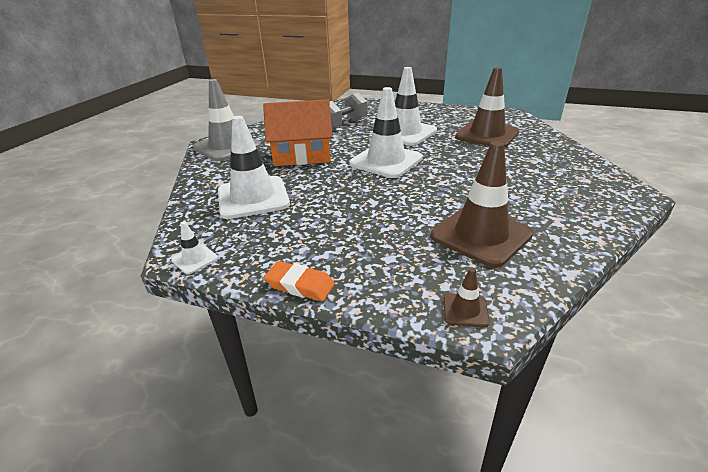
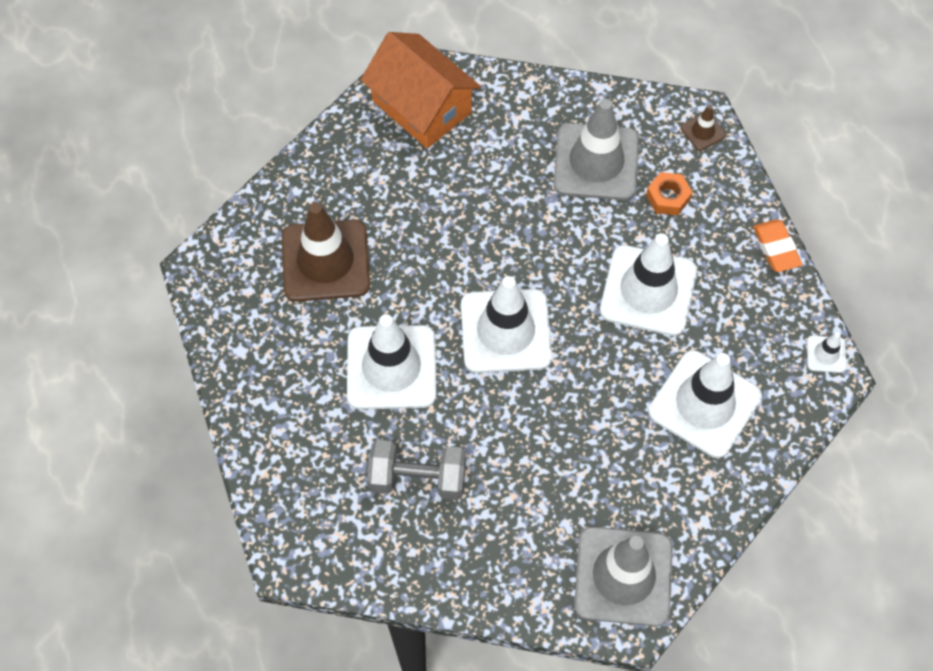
camera: 130 degrees left, 30 degrees up
(302, 155) = (567, 445): orange house -> orange house (422, 107)
(348, 211) = (648, 291): none -> white traffic cone
(412, 253) = (668, 197): none -> orange nut
(481, 235) = (596, 162): brown traffic cone -> grey traffic cone

